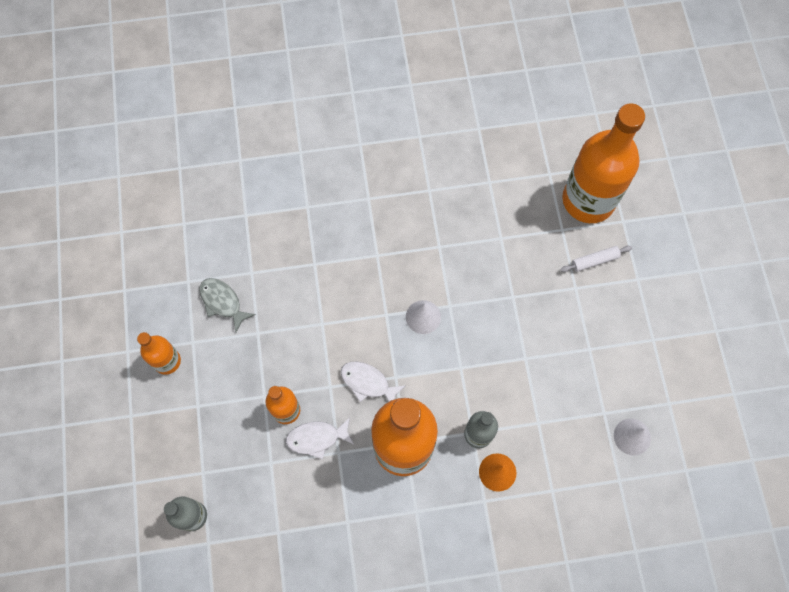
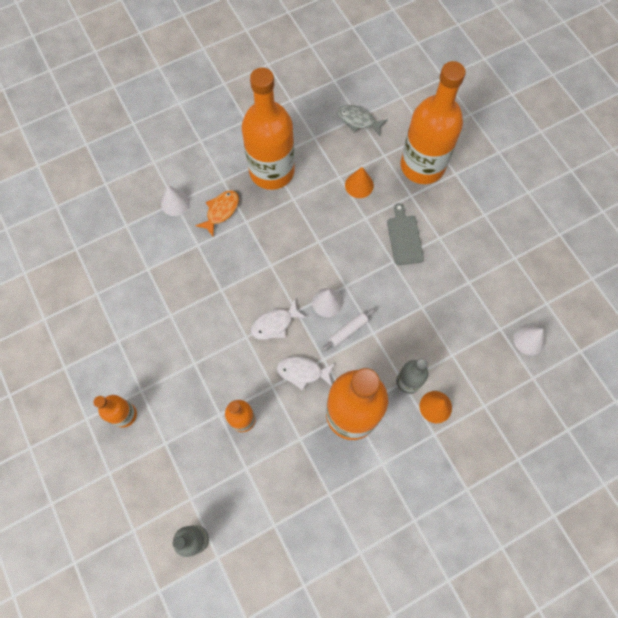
camera: 20 degrees left, 0 degrees up
(222, 302) = (154, 348): grey fish -> grey fish (358, 121)
(300, 152) = (175, 203): none -> white cone
(317, 438) = (277, 433): white fish -> white fish (275, 324)
(346, 178) = (221, 211): none -> orange fish
(417, 151) = (272, 171): none -> orange bottle
(508, 198) = (359, 185): none -> orange cone
(536, 274) = (404, 237): none -> grey cutting board
(594, 261) = (446, 211): white rolling pin -> white rolling pin (348, 331)

